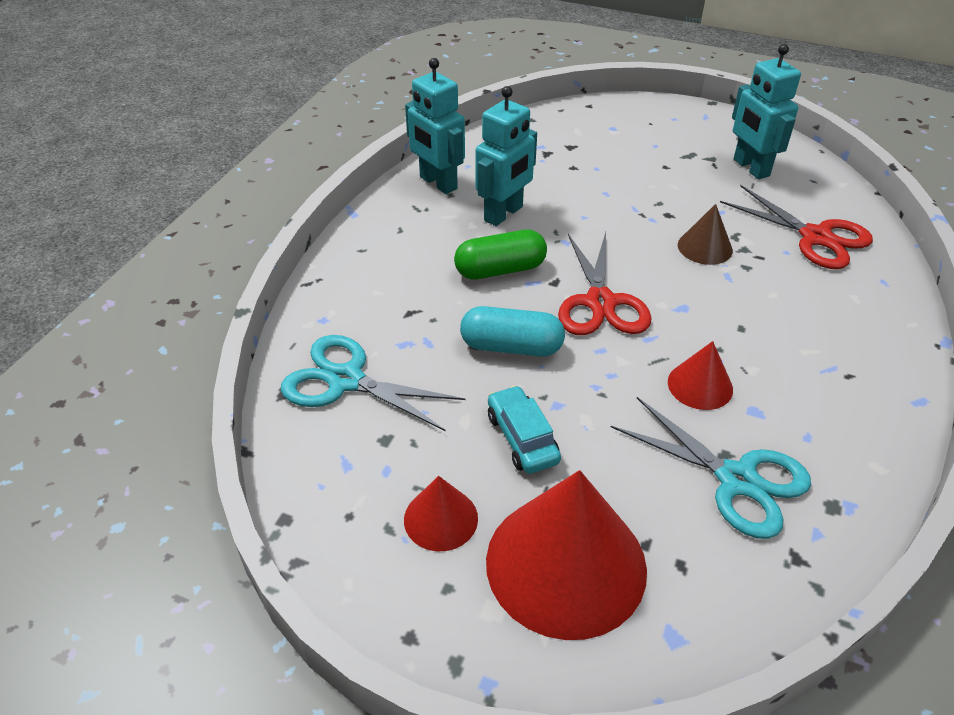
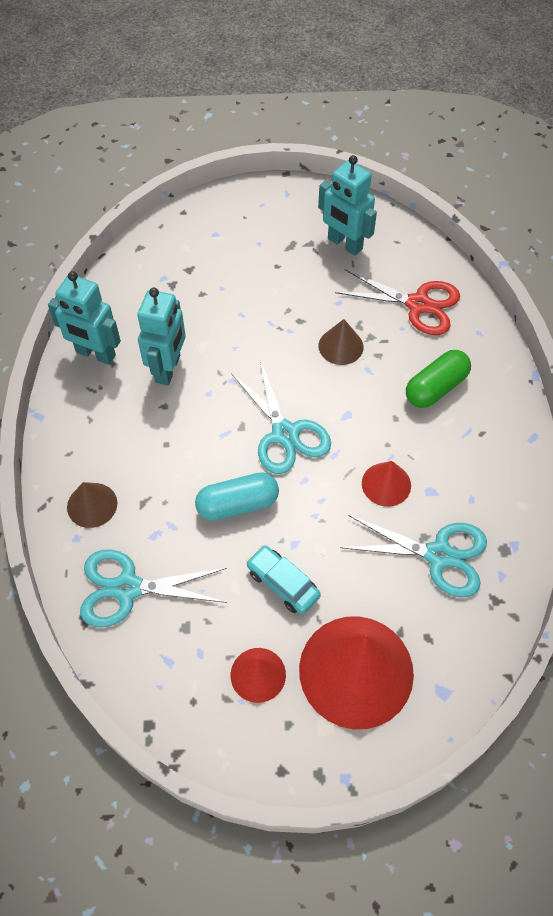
camera: 25 degrees left, 15 degrees up
(356, 297) = (92, 505): none -> brown cone
(500, 270) = (193, 431): green capsule -> green capsule (436, 388)
(600, 302) = (285, 434): red scissors -> turquoise scissors

